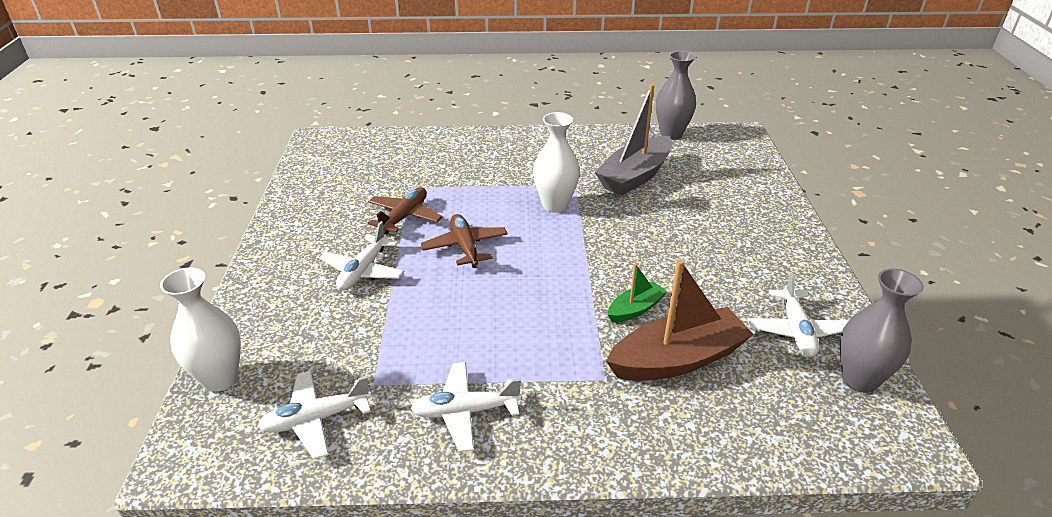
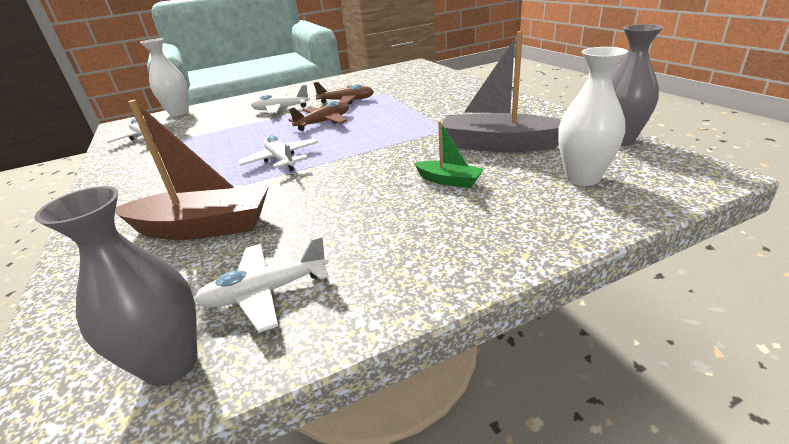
camera: 70 degrees right, 5 degrees down
(465, 411) = (146, 167): white plane -> white plane (281, 160)
(555, 205) = (407, 131): white vase -> white vase (582, 178)
(635, 309) = (273, 193): green boat -> green boat (449, 181)
(677, 359) = (204, 227): brown boat -> brown boat turned 45 degrees counterclockwise

